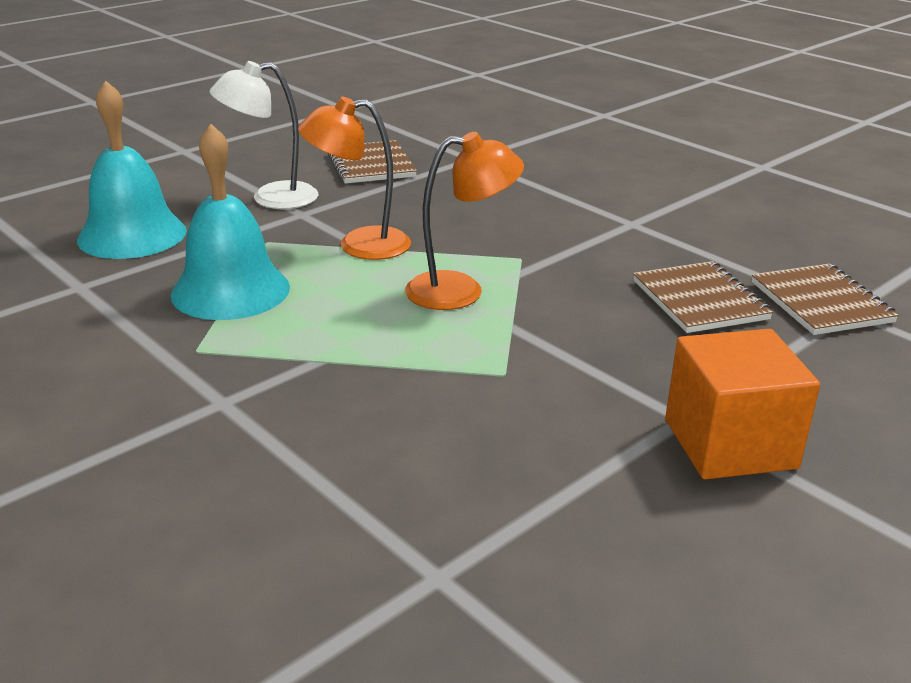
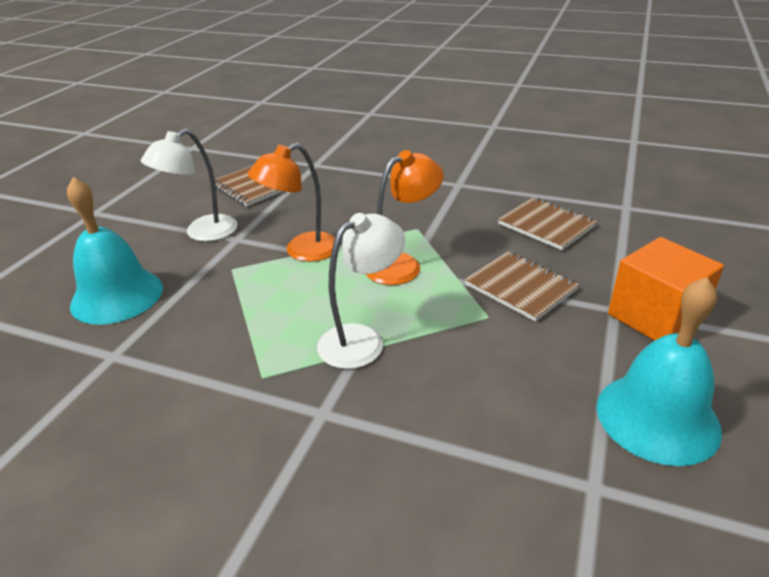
camera: 25 degrees left, 5 degrees up
(230, 290) = (241, 317): turquoise bell -> turquoise bell (657, 417)
(333, 350) = (362, 339): none -> white lamp
(821, 302) = (608, 206): brown notebook -> brown notebook (520, 287)

